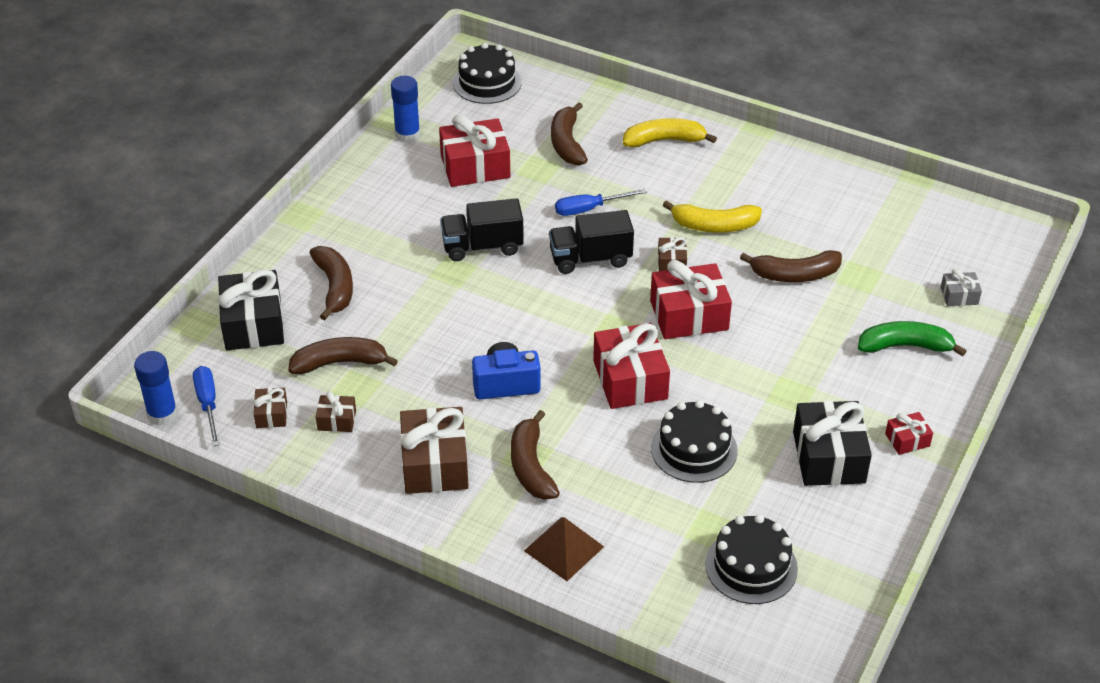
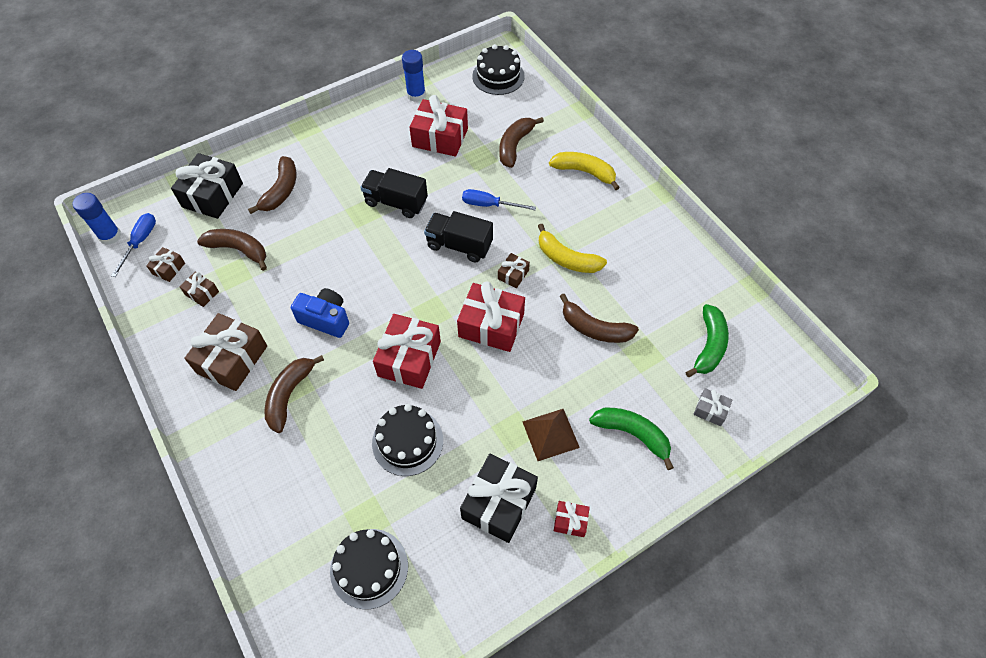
camera: 30 degrees right, 15 degrees up
(563, 548) = (257, 475): brown pyramid -> brown pyramid (550, 434)
(915, 244) = (709, 346): none -> green banana

